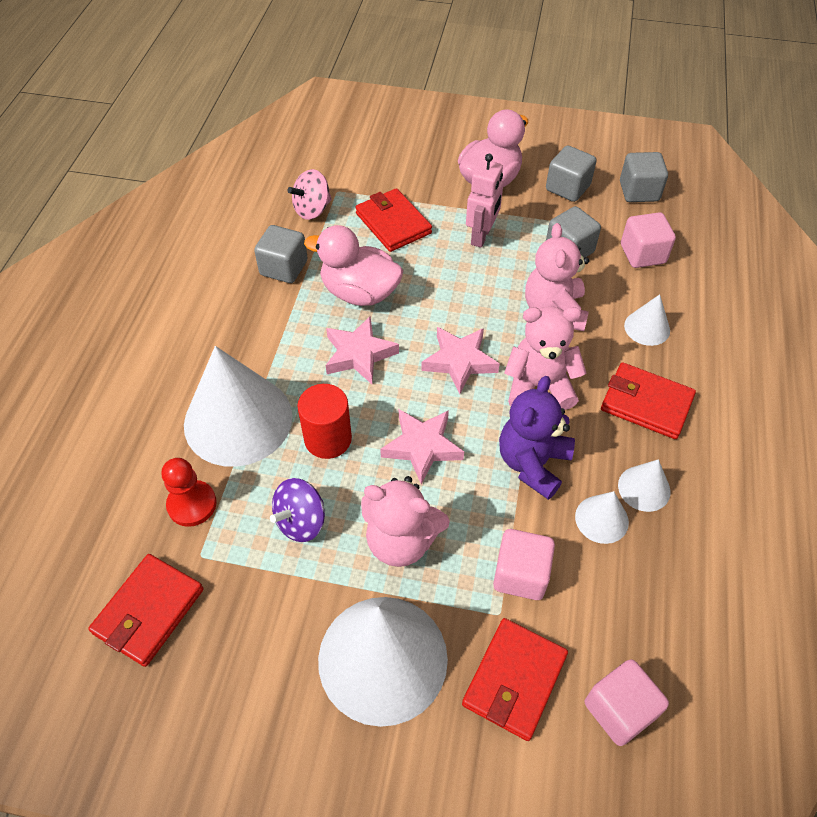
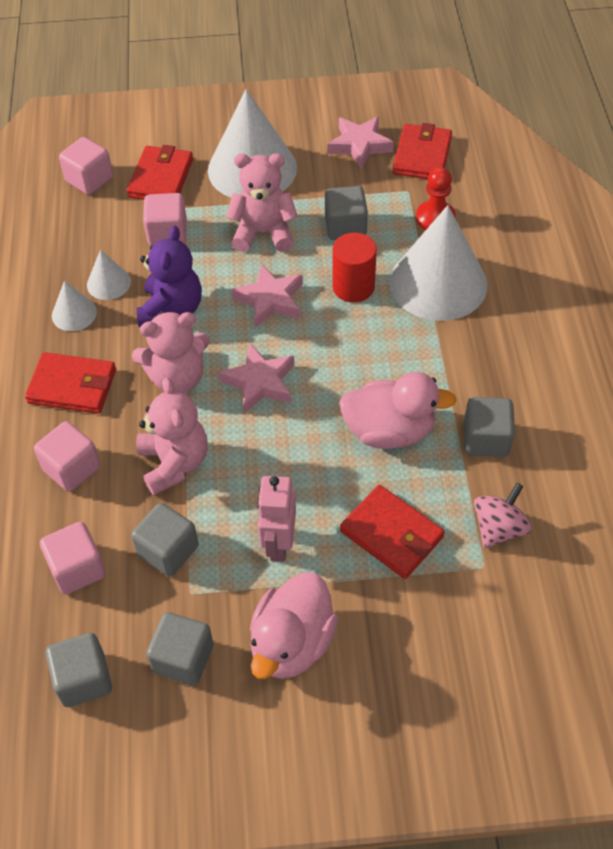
camera: 165 degrees right, 0 degrees up
(301, 521) = (345, 227): purple spinning top -> grey cube
(359, 354) = (360, 365): pink star -> pink star (359, 145)
(647, 327) = (72, 468): white cone -> pink cube

